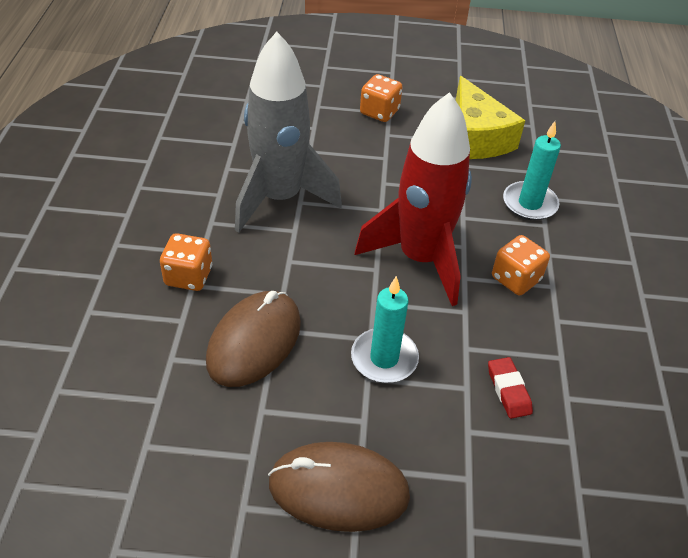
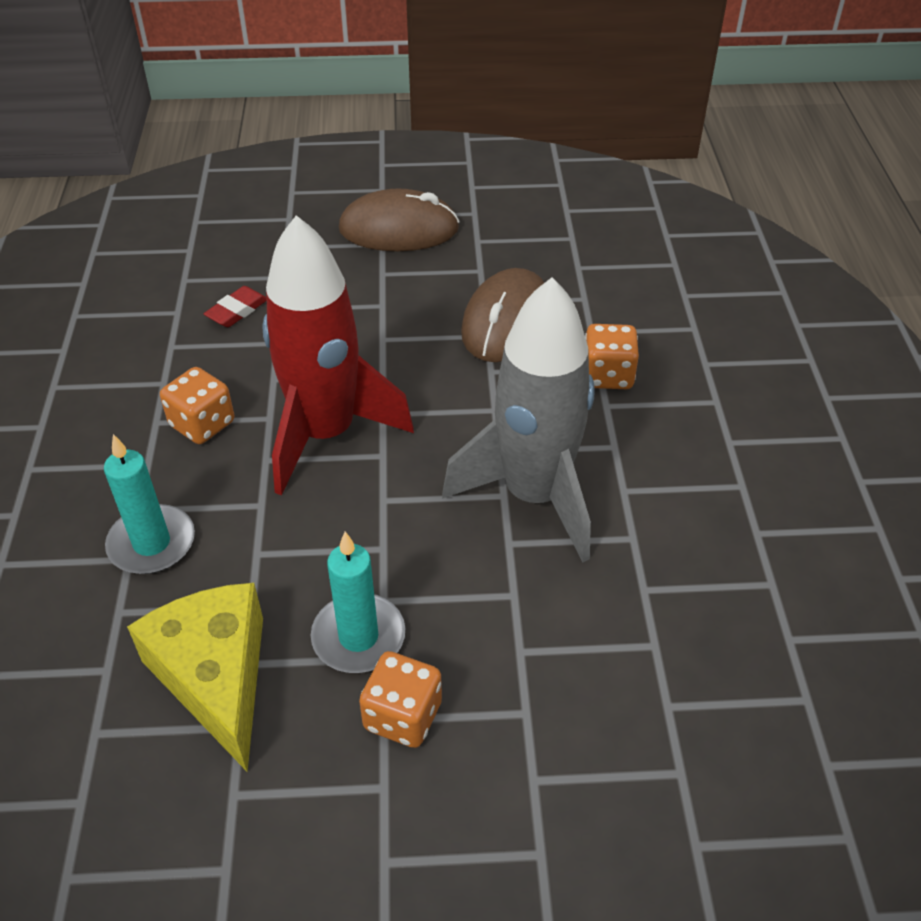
camera: 175 degrees right, 0 degrees up
(384, 358) = (366, 322): turquoise candle -> turquoise candle (358, 637)
(508, 390) = (237, 311): red eraser -> red eraser turned 60 degrees clockwise

